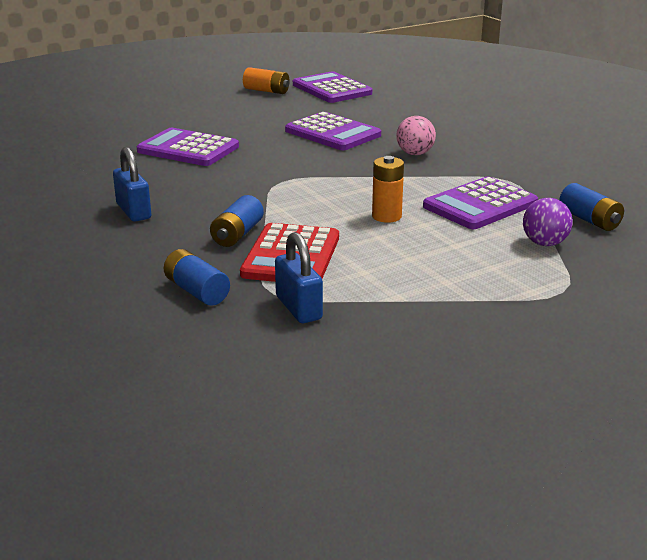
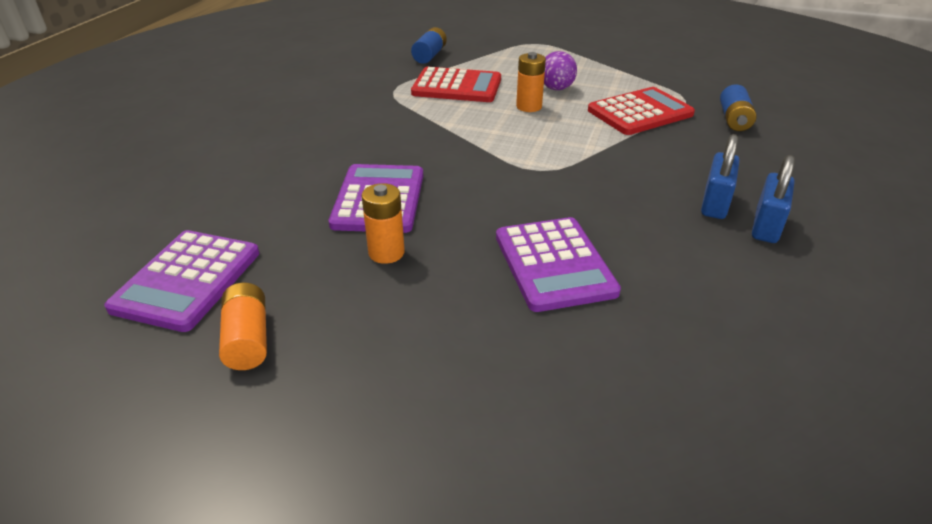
camera: 130 degrees left, 10 degrees up
(237, 234) = (653, 142): blue battery -> none
(276, 122) = (386, 253): none -> orange battery
(298, 308) = (683, 88): blue padlock -> blue padlock (766, 226)
(415, 154) = (383, 139): pink ball -> none
(480, 205) = (457, 86): purple calculator -> red calculator
(544, 243) = (485, 58): purple ball -> purple ball (556, 88)

